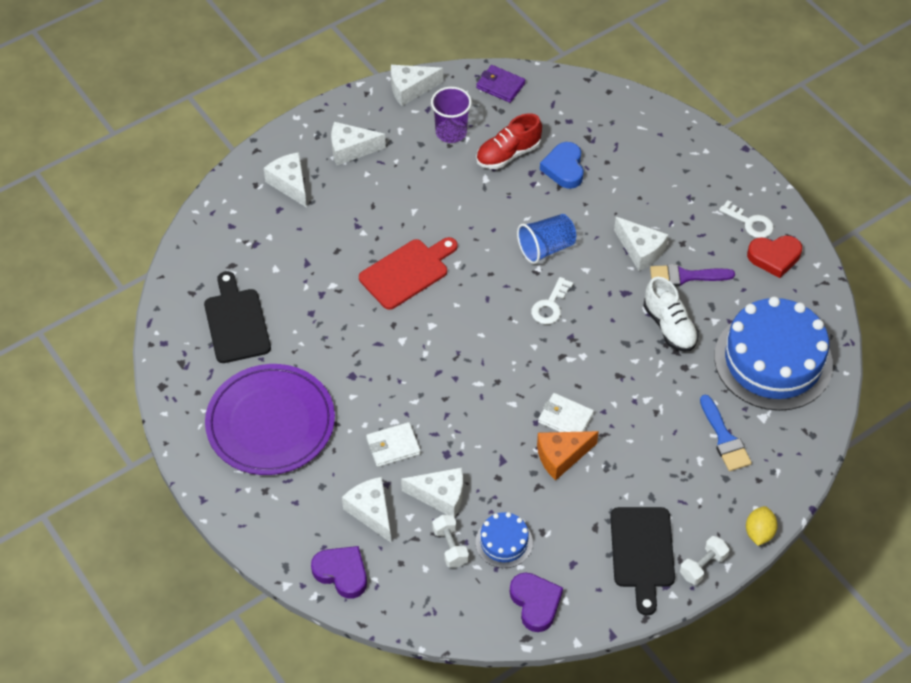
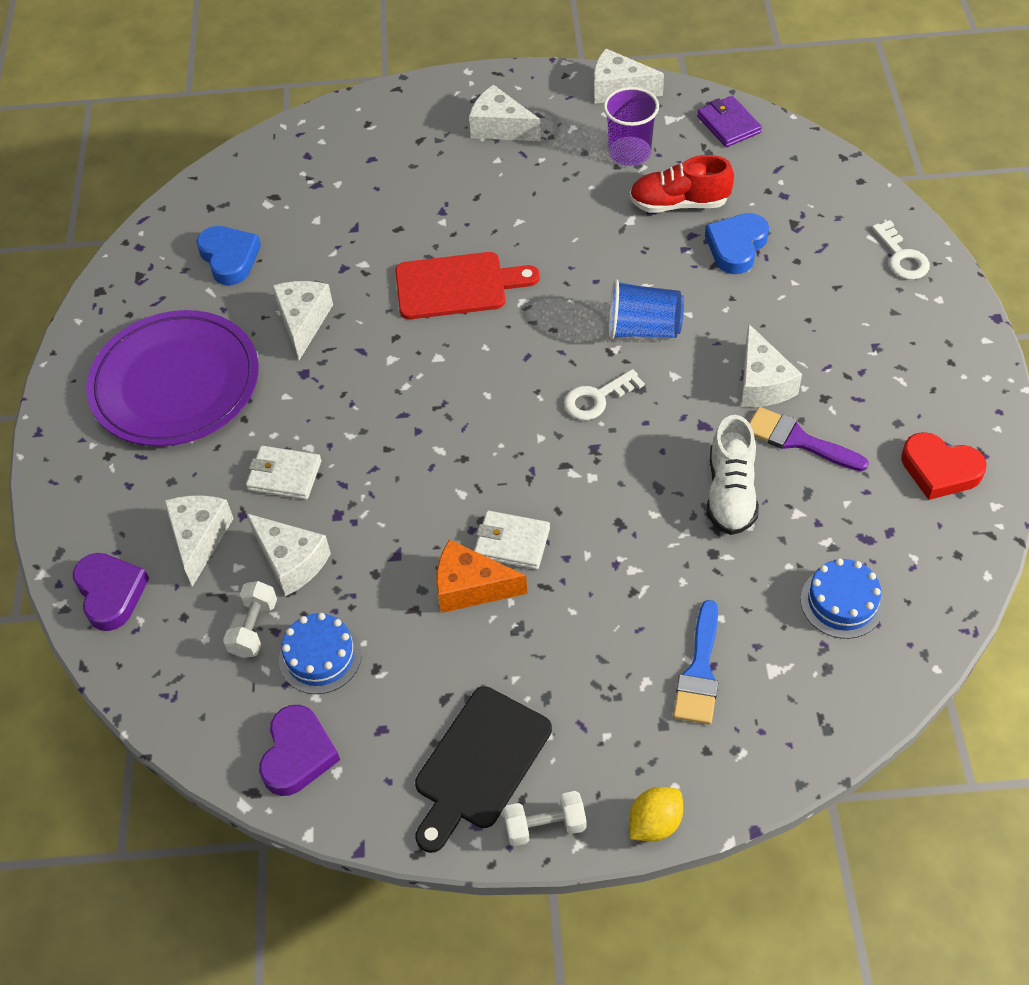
camera: 35 degrees right, 0 degrees up
(236, 322) = (229, 258): black cutting board -> blue heart
(290, 184) = (404, 137): white cheese -> white cheese (303, 322)
(565, 418) = (512, 542): white wallet -> white wallet turned 45 degrees counterclockwise
(750, 223) = (937, 412): white key -> white key (902, 257)
(773, 360) = (842, 602): blue cake -> blue cake, size x0.45

